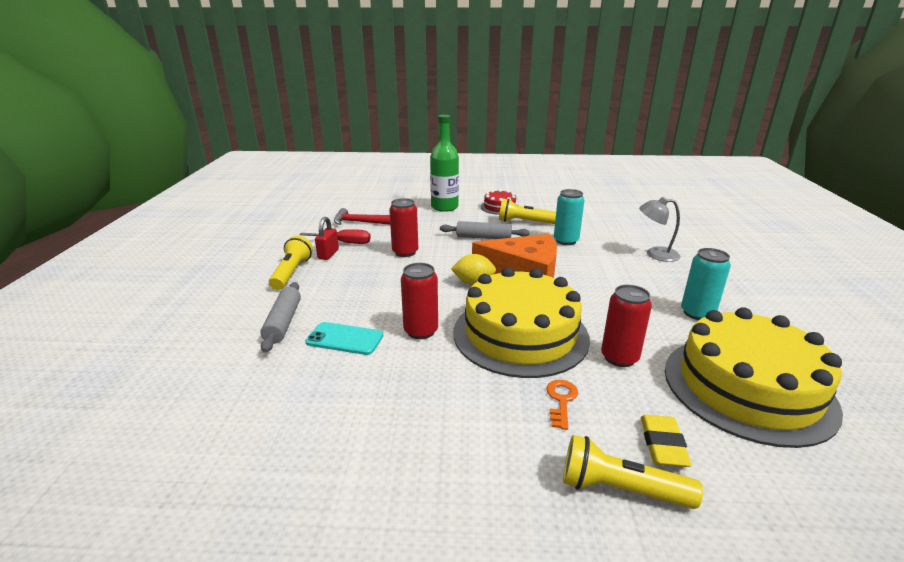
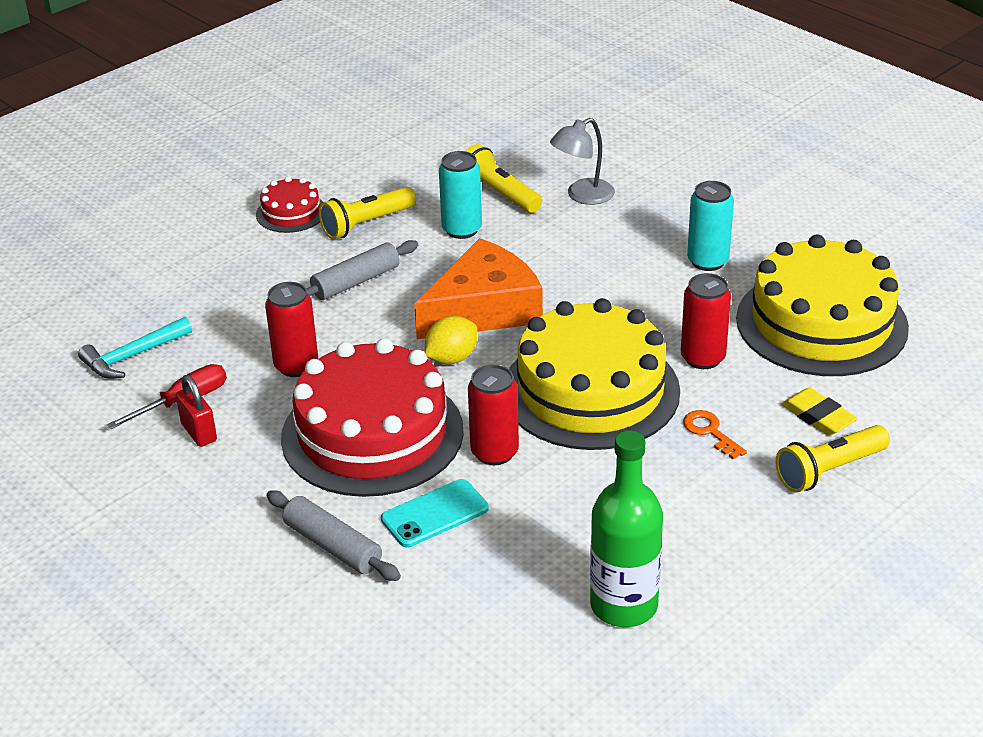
camera: 45 degrees left, 10 degrees up
(291, 273) = (207, 488): yellow flashlight -> yellow flashlight (499, 194)
(358, 222) = (132, 356): red hammer -> turquoise hammer
(385, 291) = (372, 434): none -> red cake
(444, 207) = (211, 255): green bottle -> green bottle (624, 605)

